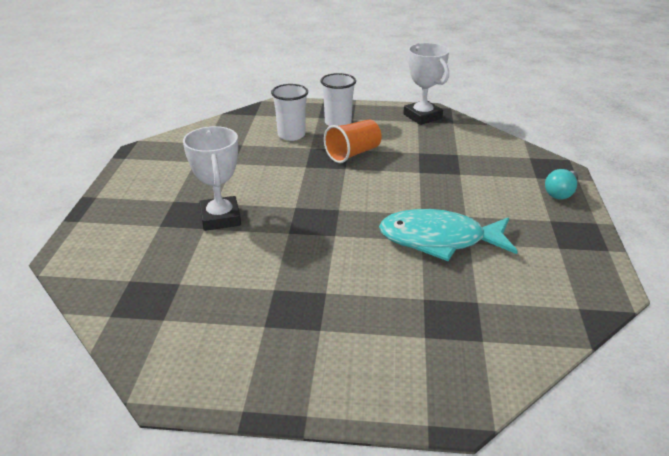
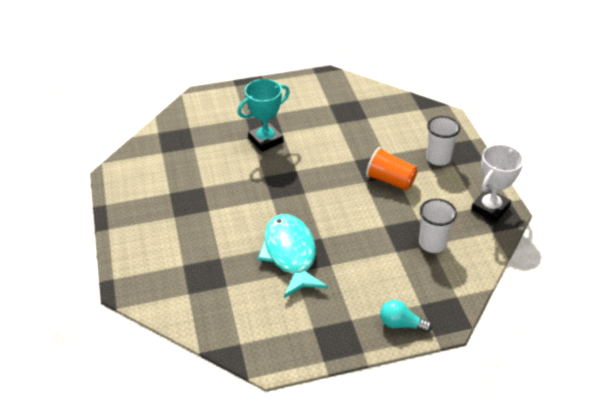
camera: 70 degrees right, 10 degrees up
(220, 218) = (265, 140): white trophy -> turquoise trophy
(291, 135) = (398, 138): white cup -> white cup (432, 243)

